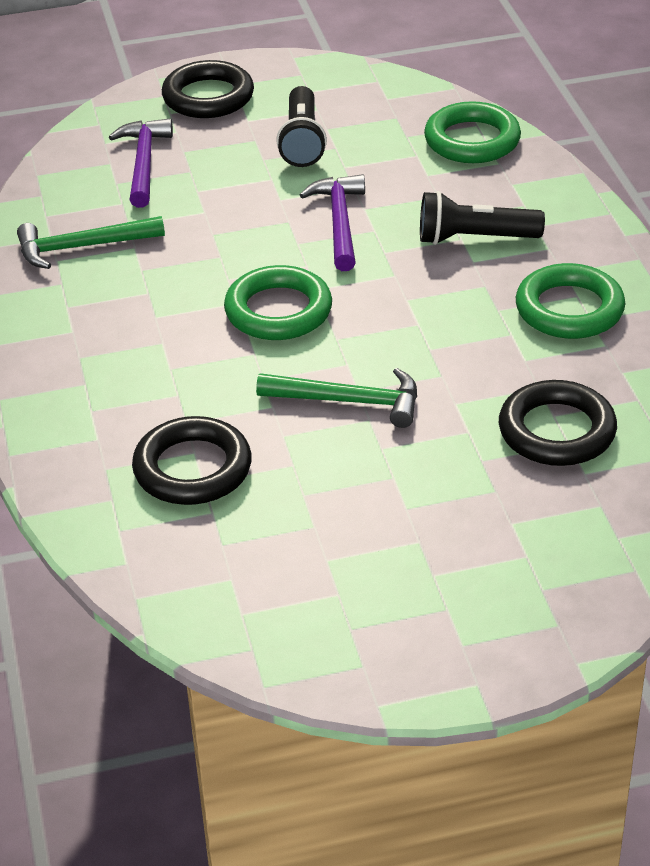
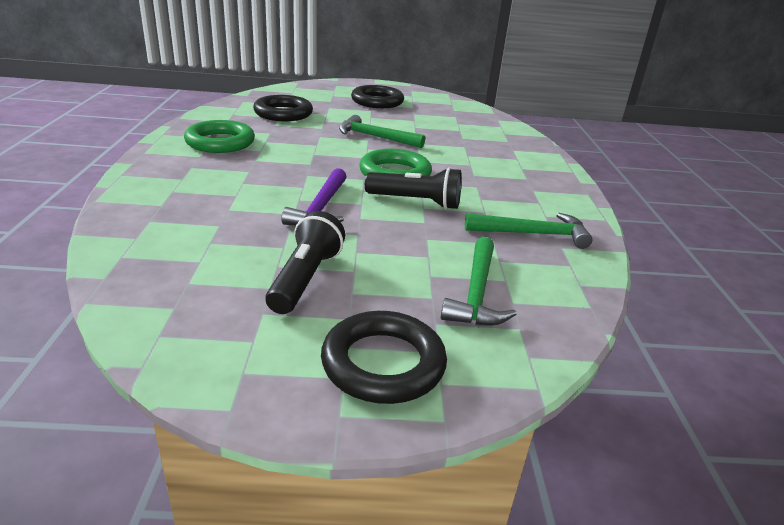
camera: 170 degrees left, 10 degrees down
(144, 163) = (476, 293): purple hammer -> green hammer
(192, 468) = (464, 133): black ring -> black ring (377, 101)
(472, 140) = (146, 242): green ring -> none
(474, 238) = (234, 180): black flashlight -> black flashlight (416, 202)

